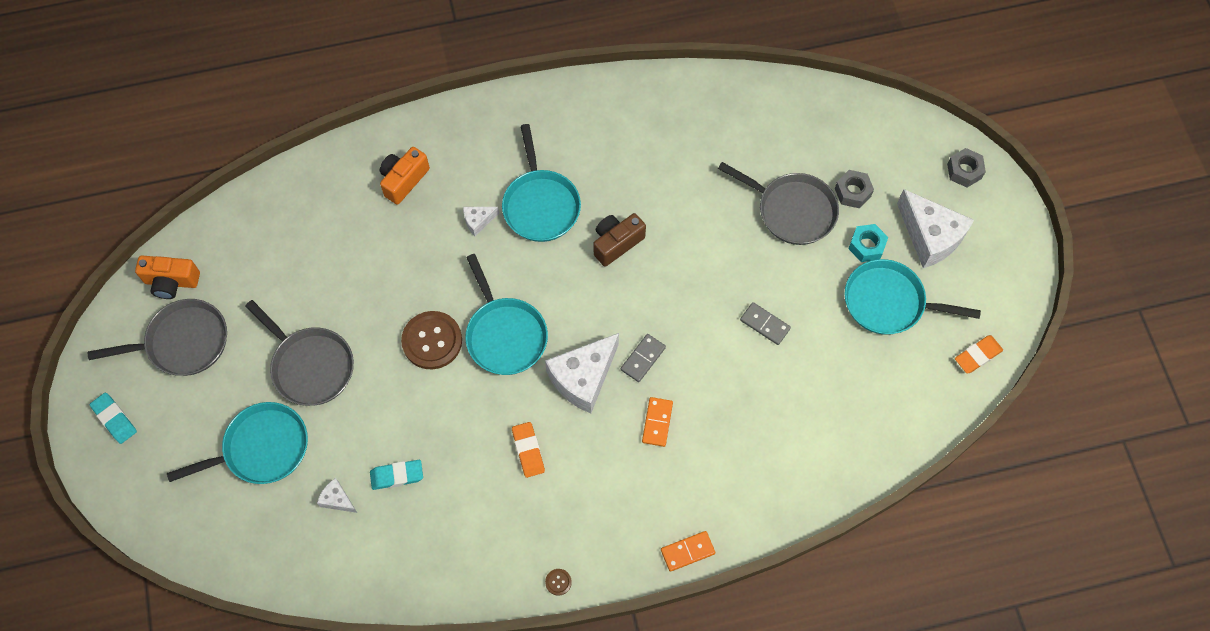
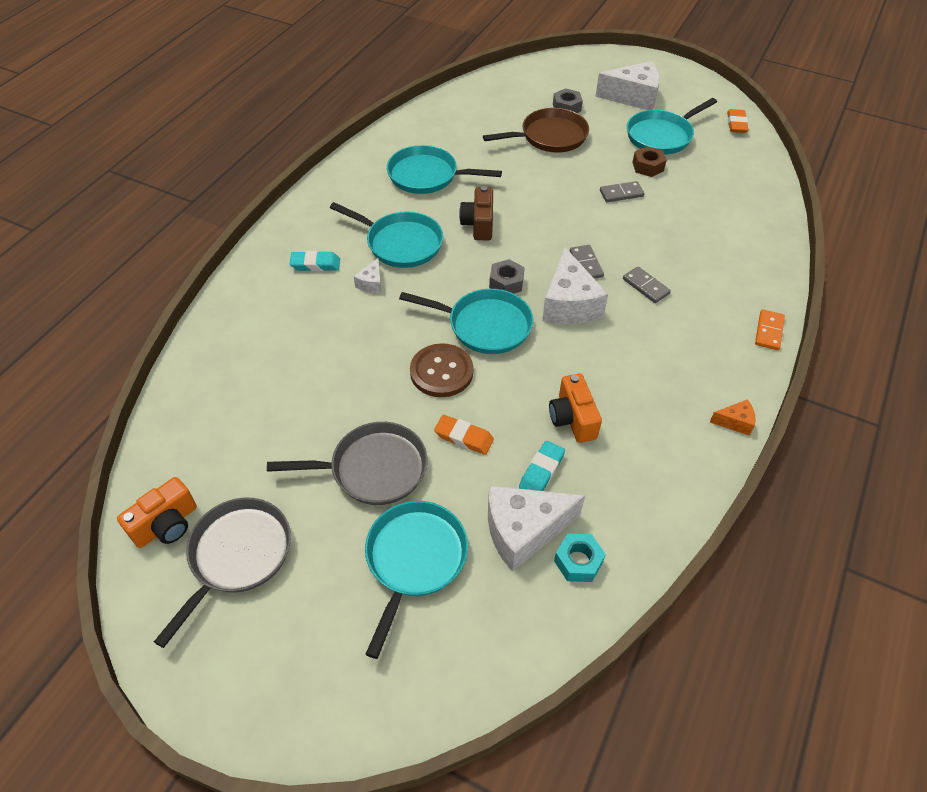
camera: 50 degrees left, 15 degrees down
(114, 419) = (248, 676): turquoise eraser -> turquoise eraser (315, 264)
(337, 499) = (523, 531): white cheese -> white cheese, size x2.13
(403, 180) = (282, 304): orange camera -> orange camera (572, 419)
(528, 451) = (600, 371): orange eraser -> orange eraser (464, 437)
(558, 582) = (735, 422): brown button -> orange cheese
(641, 157) = (427, 176): none -> turquoise pan
(657, 422) = (646, 286): orange domino -> grey domino
(792, 210) = (550, 137): grey pan -> brown pan
(827, 320) = (648, 166): none -> brown nut
(866, 246) = (611, 123): turquoise nut -> turquoise nut (578, 561)
(964, 171) = (603, 62): grey nut -> grey nut (506, 283)

